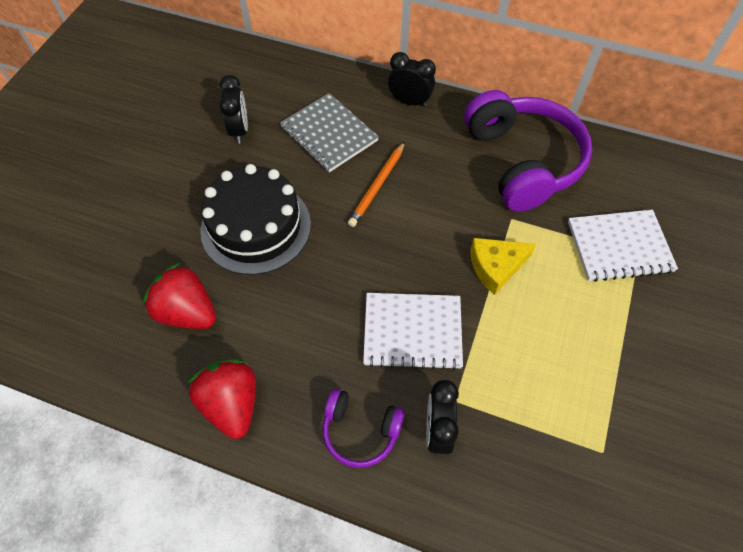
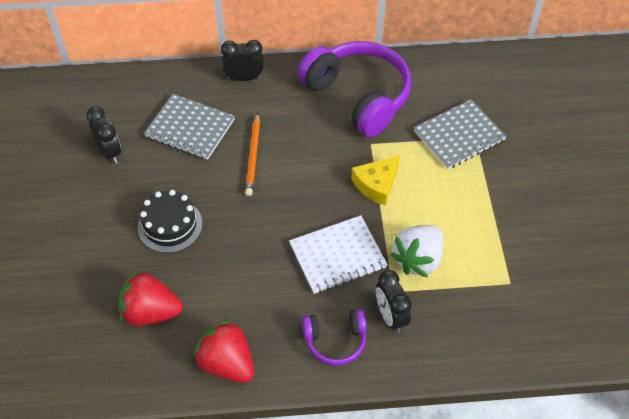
camera: 25 degrees left, 5 degrees down
(256, 227) = (170, 225): black cake -> black cake, size x0.66
(502, 374) = (418, 259): none -> white strawberry
(619, 247) = (459, 136): white notebook -> grey notebook

